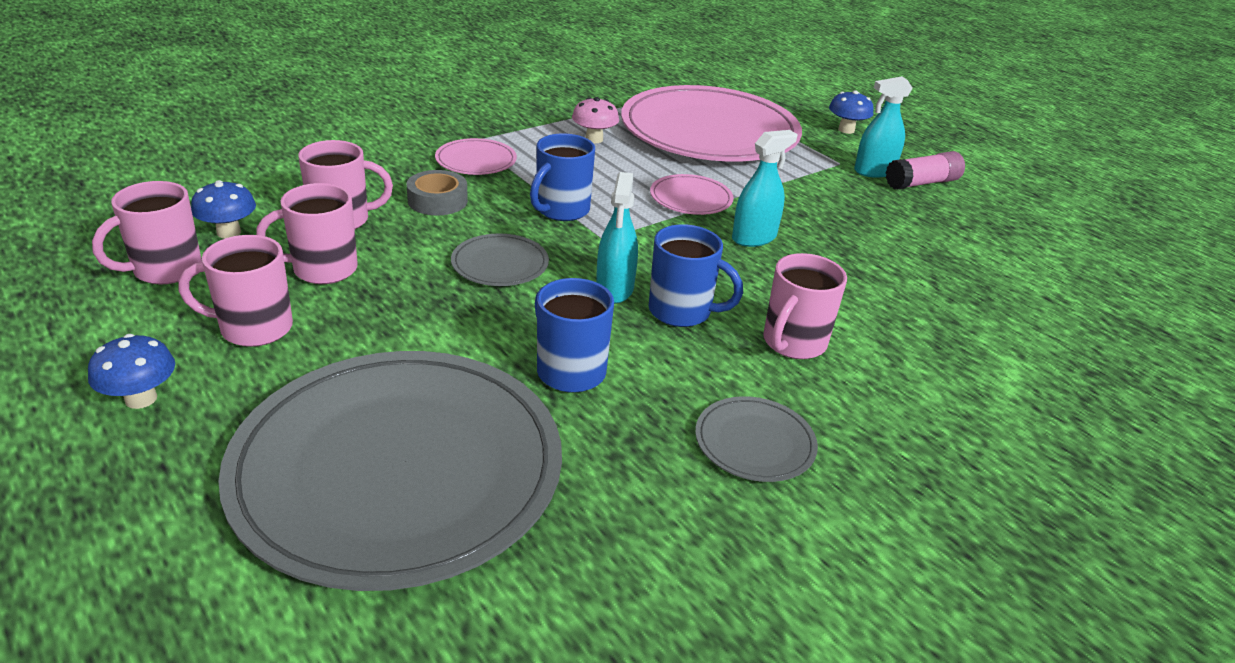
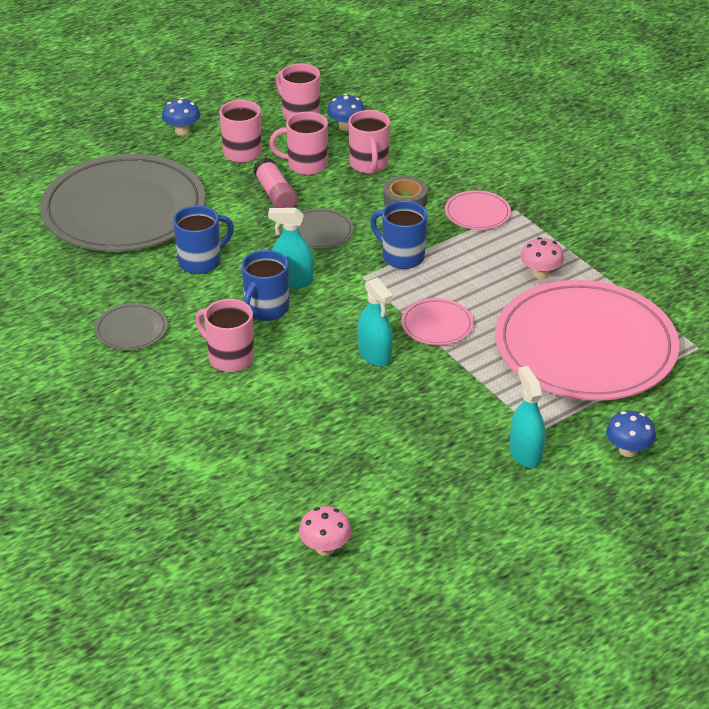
camera: 95 degrees right, 5 degrees up
(322, 269) = (305, 165): pink mug -> pink mug turned 75 degrees counterclockwise
(921, 183) = (506, 485): pink glue stick -> pink glue stick (275, 194)
(1075, 281) = (325, 548): none -> pink mushroom

